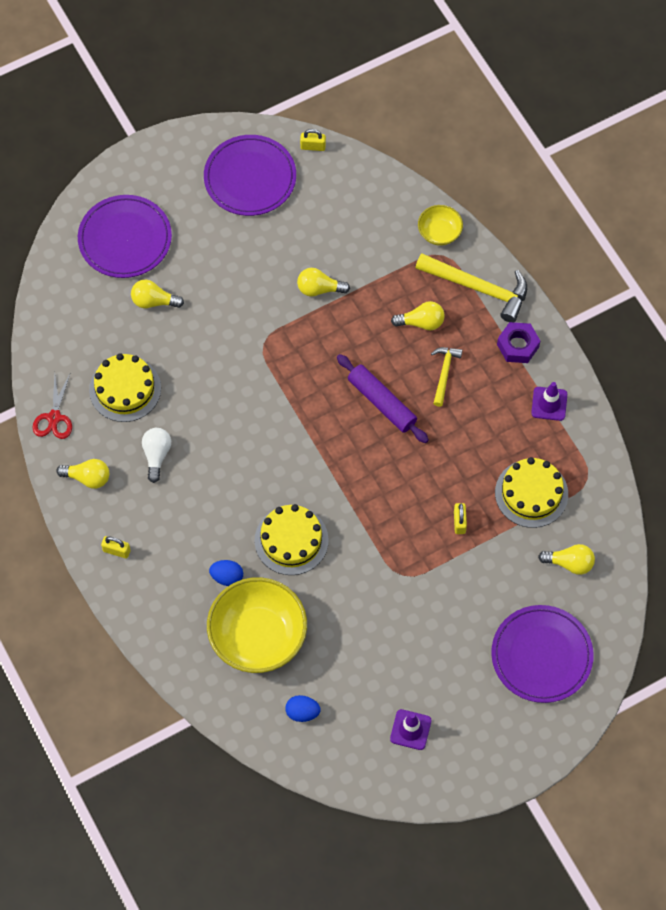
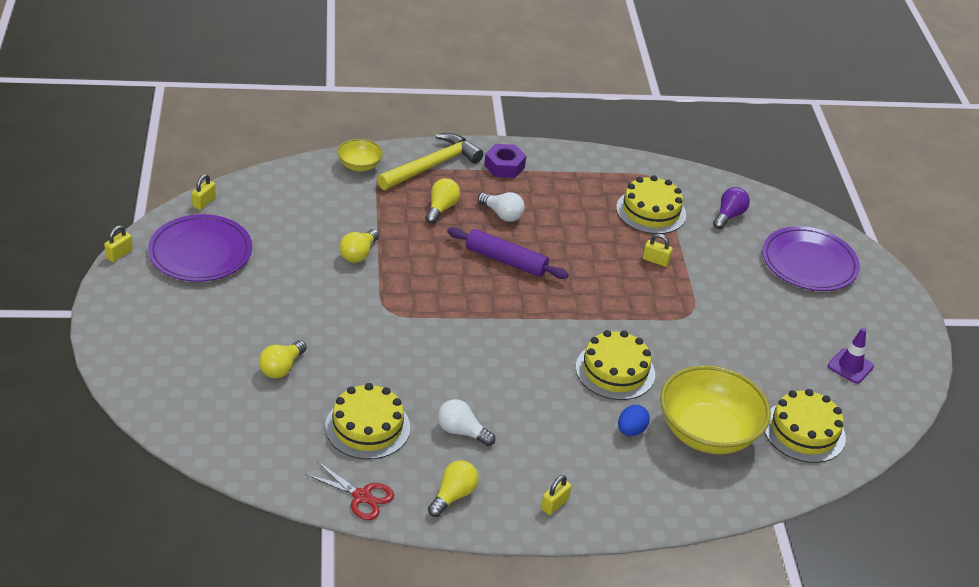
camera: 70 degrees left, 25 degrees down
(125, 239) = (191, 362): purple plate -> none
(213, 126) = (119, 254): none -> yellow padlock
(302, 712) = (804, 431): blue egg -> yellow cake
(382, 402) = (506, 260): purple rolling pin -> purple rolling pin turned 45 degrees clockwise
(444, 373) = (502, 214): yellow hammer -> white light bulb
(549, 404) = (571, 171): purple traffic cone -> none
(569, 563) = (729, 216): yellow light bulb -> purple light bulb

